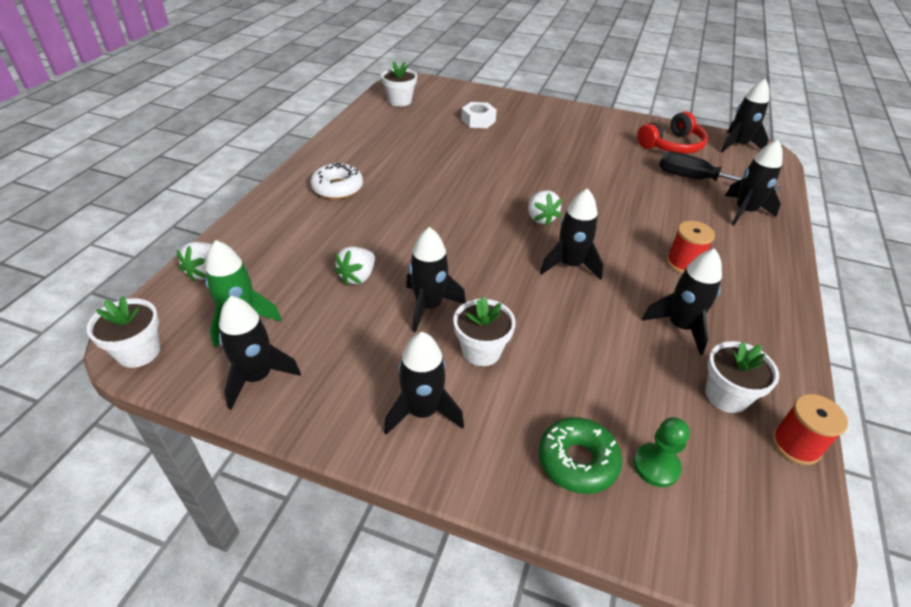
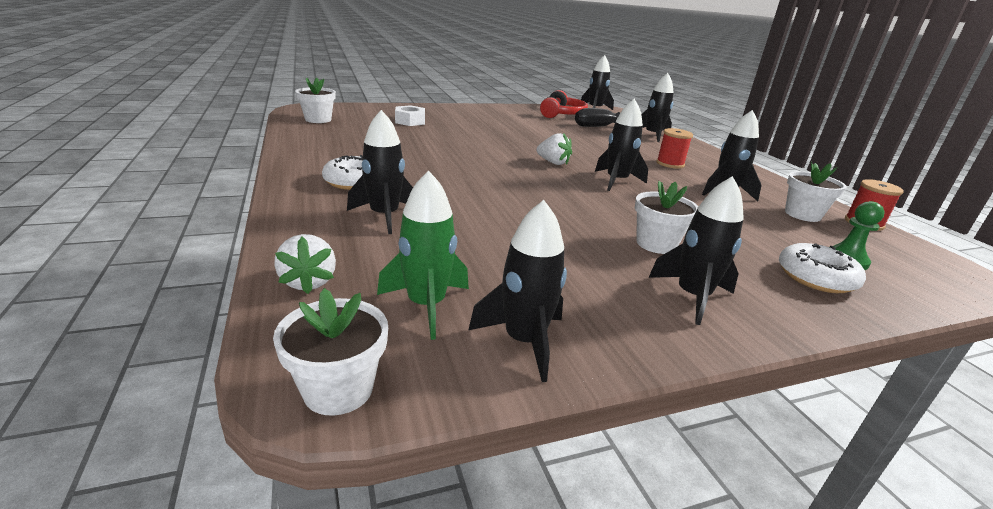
camera: 40 degrees left, 15 degrees down
(358, 277) = (482, 233): white strawberry -> none
(429, 306) = (573, 232): black rocket -> black rocket (384, 216)
(577, 461) = (816, 277): green donut -> white donut

